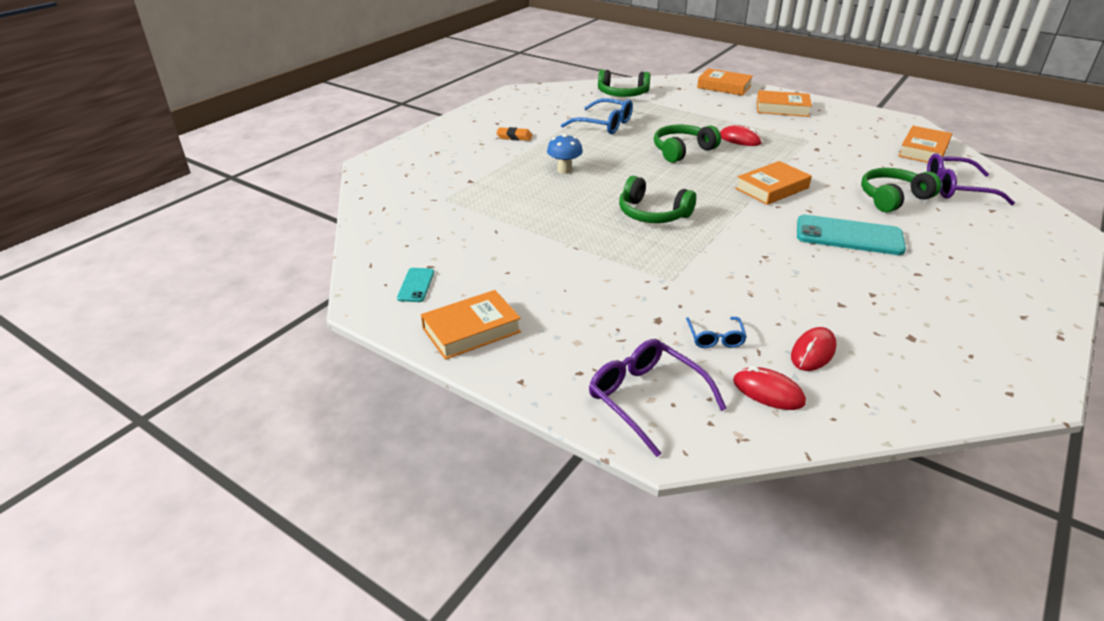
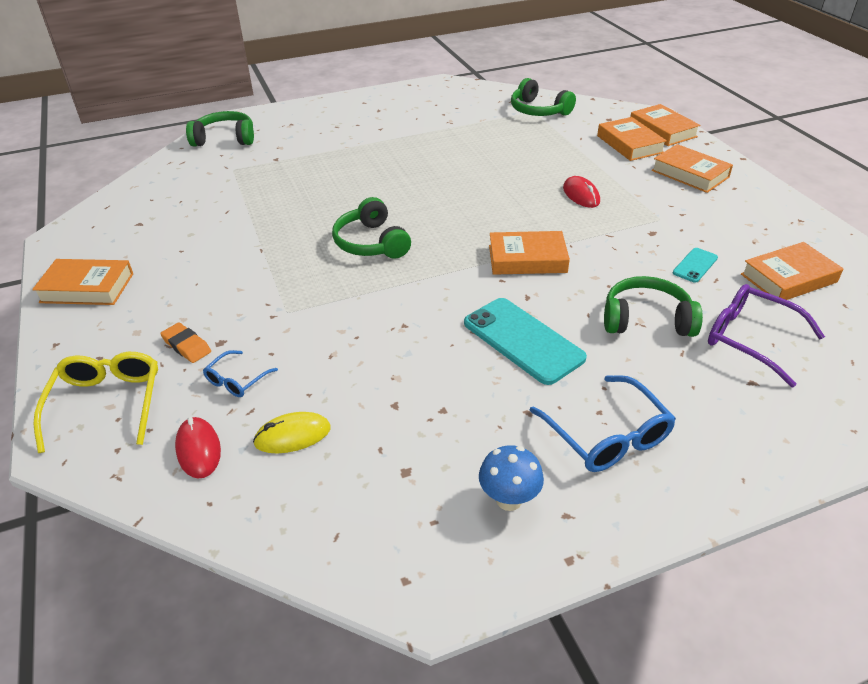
camera: 35 degrees right, 5 degrees up
(416, 285) = (108, 235): turquoise phone -> turquoise phone (695, 265)
(514, 137) = (372, 128): orange eraser -> orange eraser (187, 346)
(564, 170) = (363, 174): blue mushroom -> blue mushroom (509, 500)
(603, 124) = (469, 138): blue glasses -> blue glasses (606, 435)
(646, 399) = (107, 404): purple glasses -> yellow glasses
(682, 151) = (501, 188): green headphones -> green headphones (225, 139)
(718, 100) = (629, 144): none -> orange book
(813, 352) = (292, 436): red mouse -> yellow mouse

